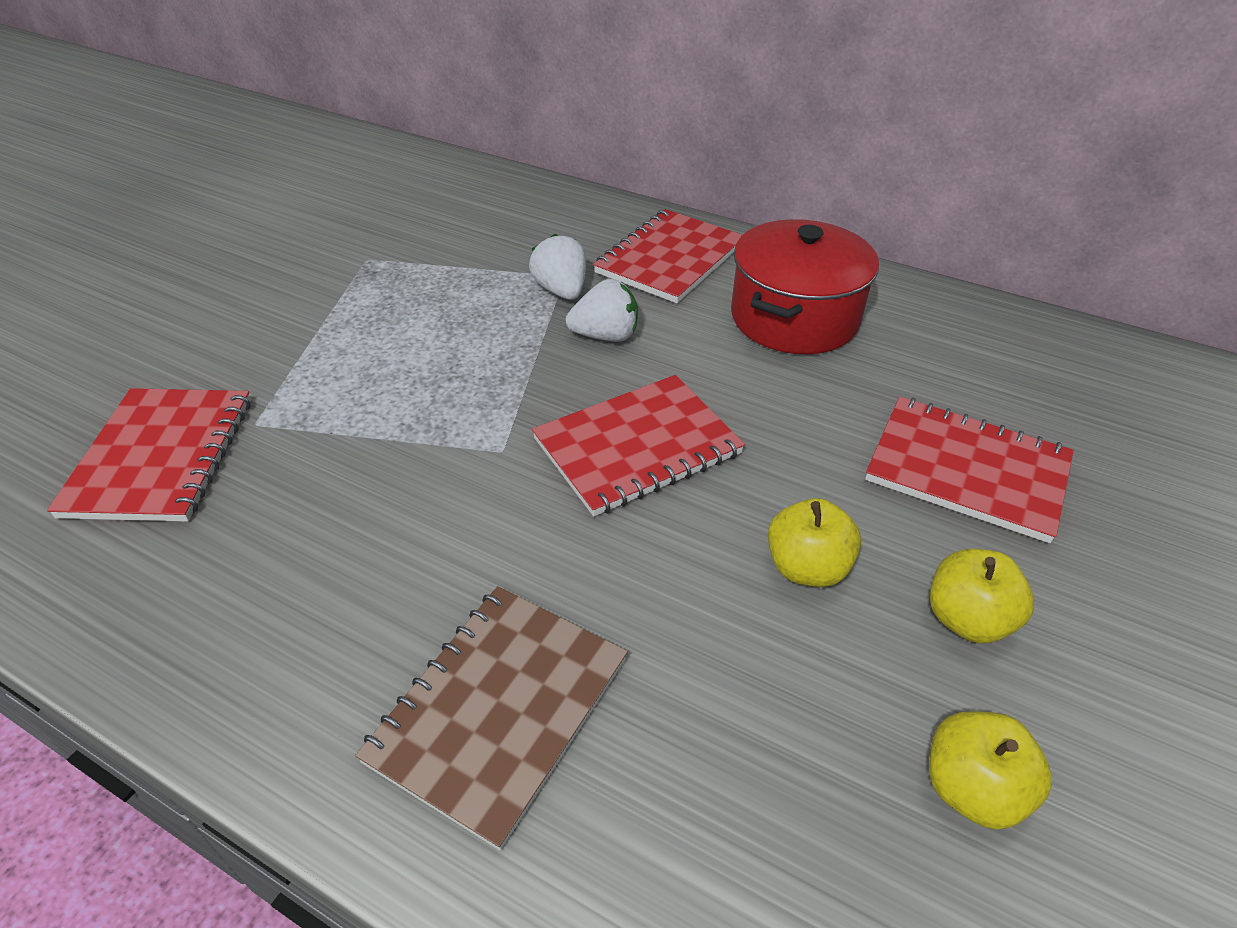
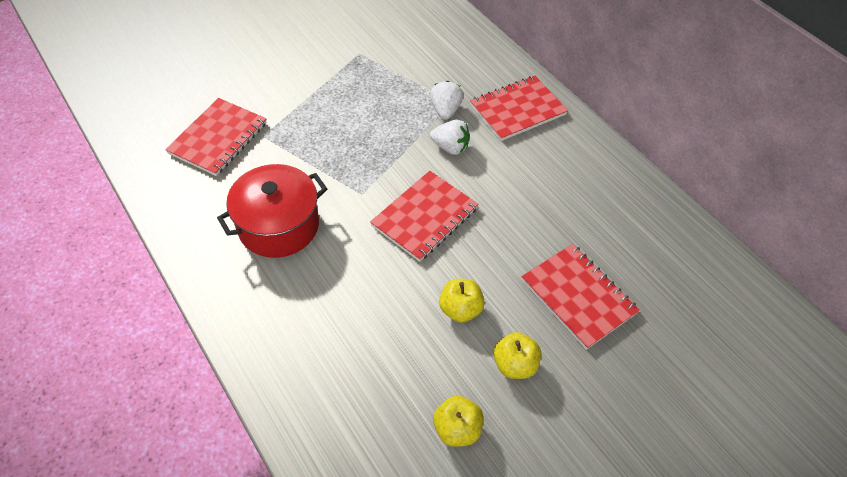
camera: 25 degrees right, 10 degrees up
(499, 710) = (294, 311): brown notebook -> none
(637, 447) = (424, 217): red notebook -> red notebook turned 45 degrees counterclockwise
(794, 318) = (558, 174): red pot -> red pot (278, 225)

